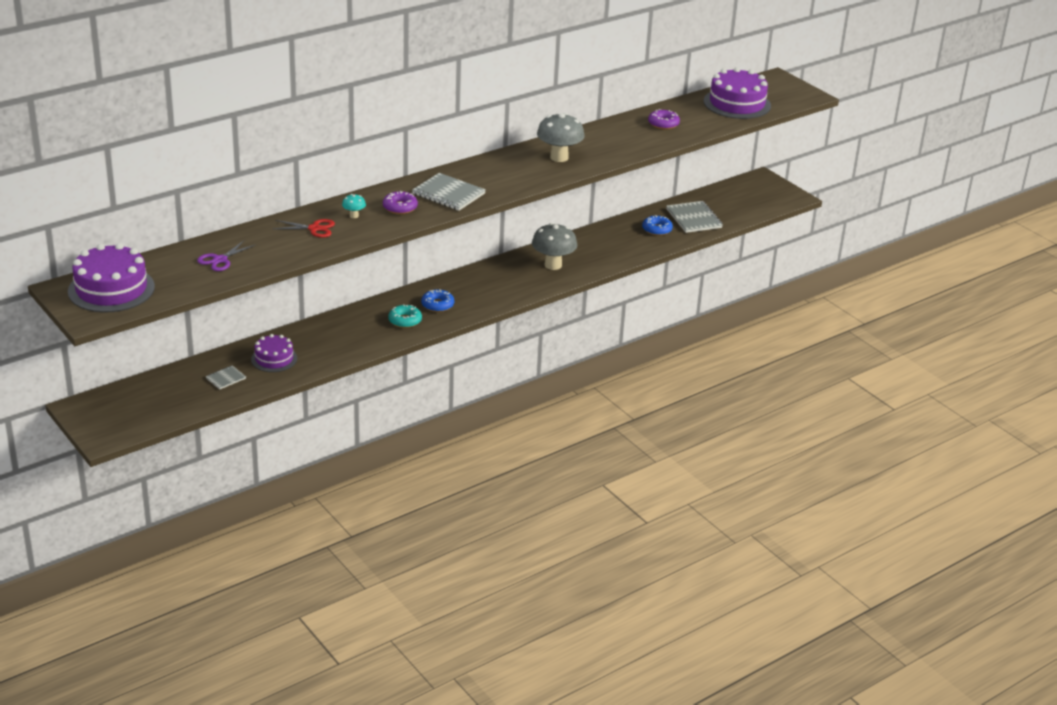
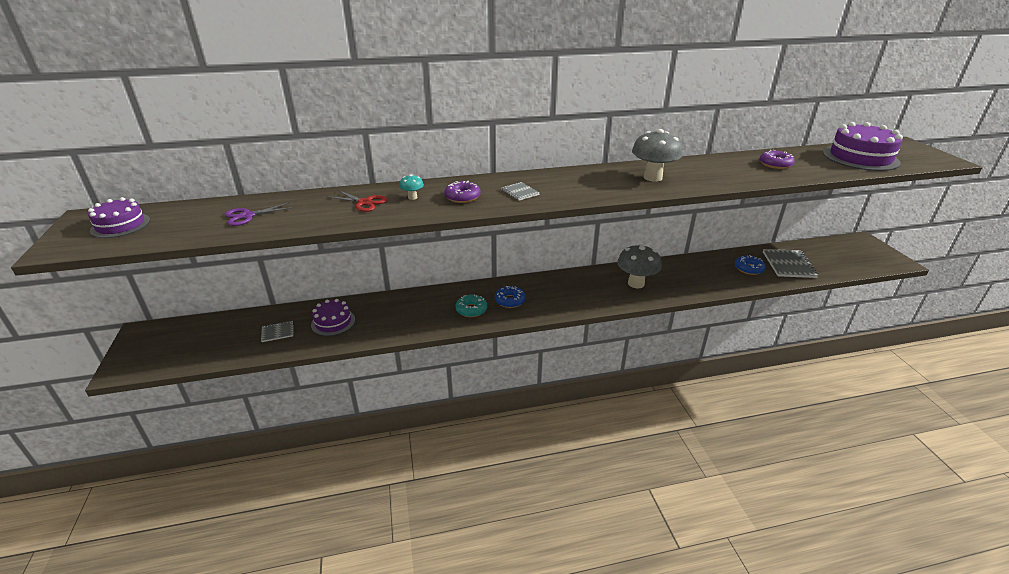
camera: 25 degrees right, 0 degrees up
(111, 289) = (120, 225): purple cake -> purple cake, size x0.60
(448, 194) = (520, 192): grey notebook -> grey notebook, size x0.53

